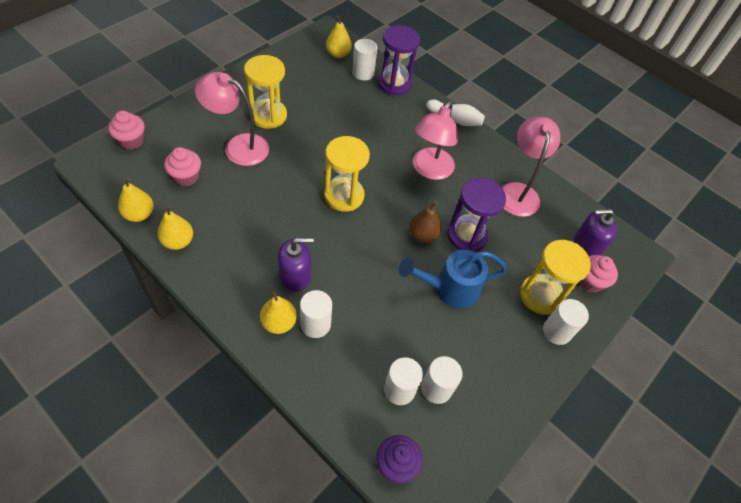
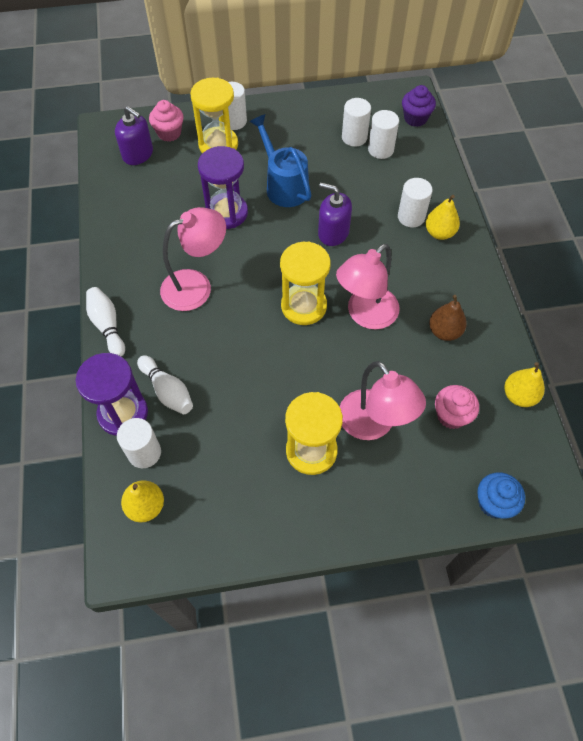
camera: 135 degrees left, 5 degrees up
(131, 141) = (494, 503): pink cupcake -> blue cupcake
(178, 241) = (492, 346): yellow pear -> none
(295, 276) = (402, 259): purple soap dispenser -> purple soap dispenser (333, 233)
(382, 105) = (167, 391): none -> white bowling pin
(423, 235) = (264, 233): brown pear -> brown pear (444, 331)
(449, 289) = (284, 185): blue watering can -> blue watering can turned 150 degrees counterclockwise
(518, 191) = (138, 222): pink lamp -> pink lamp (365, 315)

